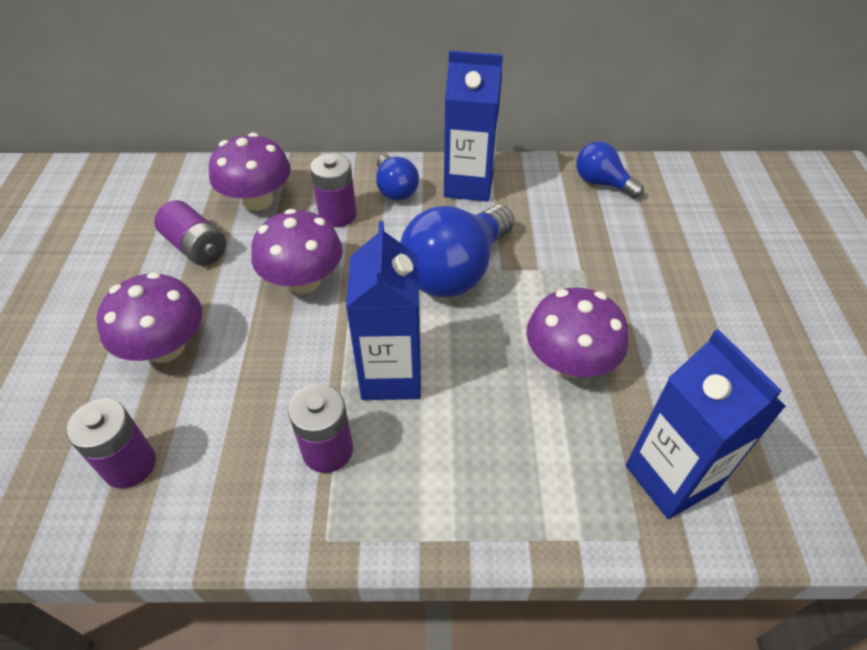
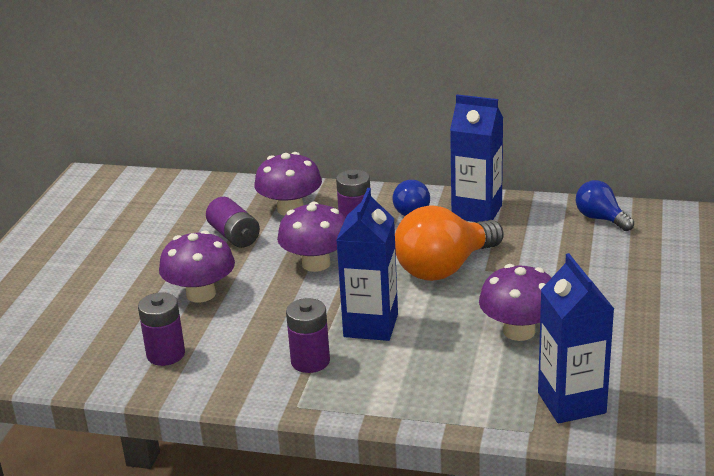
camera: 15 degrees right, 20 degrees down
(455, 271) = (444, 268): blue light bulb -> orange light bulb

